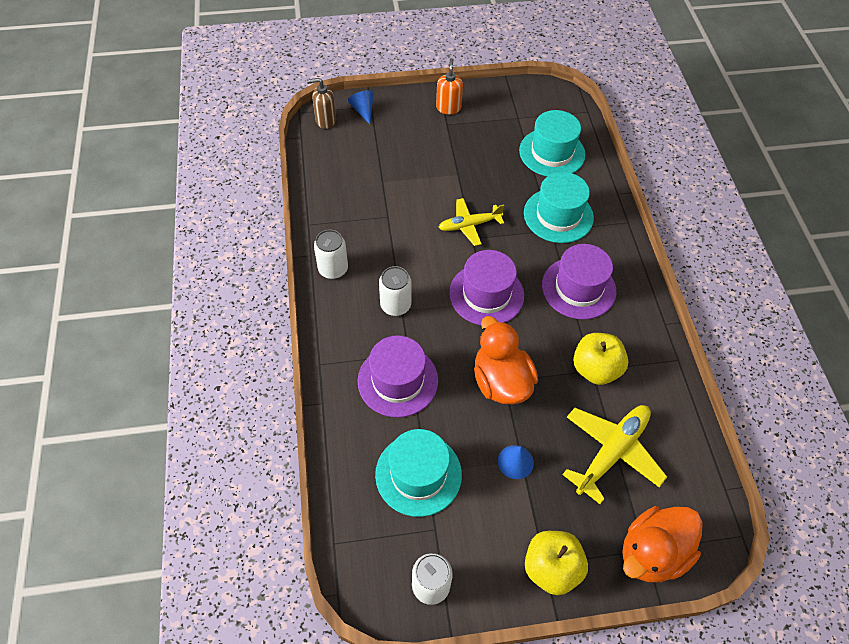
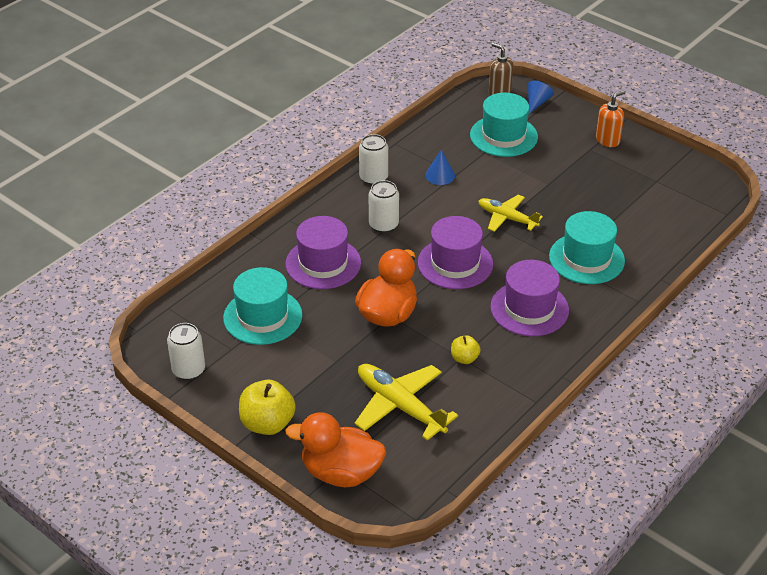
camera: 50 degrees right, 15 degrees down
(515, 462) = (330, 359): blue cone -> blue cone (440, 175)
(552, 152) = (648, 219): turquoise hat -> turquoise hat (503, 136)
(595, 369) = (464, 358): yellow apple -> yellow apple, size x0.55
(611, 452) = (400, 406): yellow plane -> yellow plane turned 135 degrees counterclockwise

